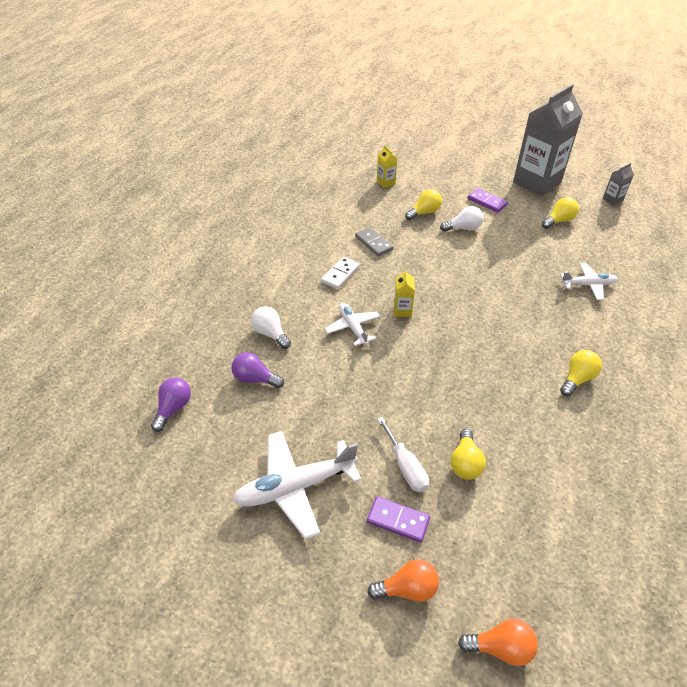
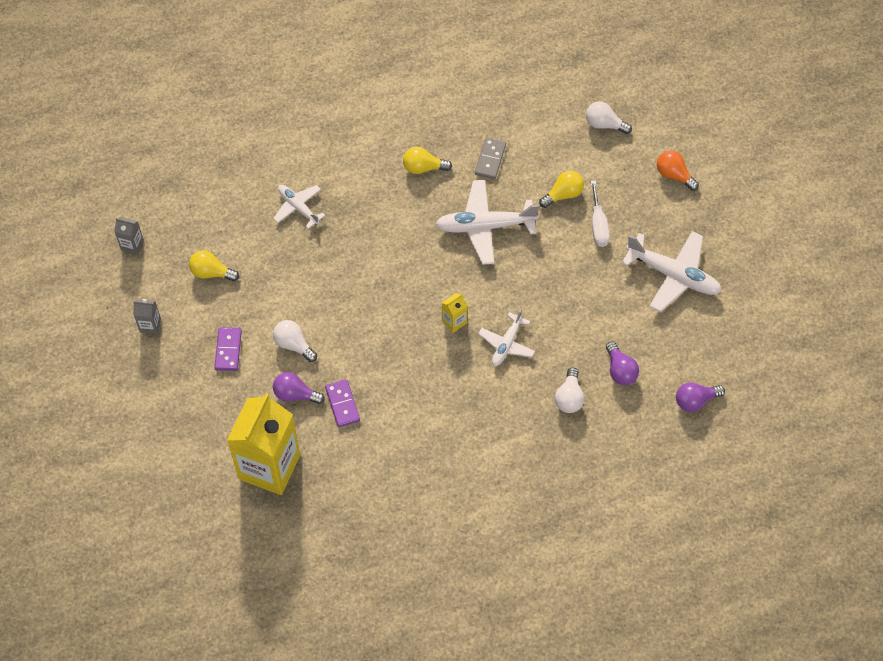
camera: 130 degrees left, 15 degrees up
(340, 274) = (452, 400): white domino -> none
(373, 243) = (384, 405): grey domino -> grey domino (490, 159)
(386, 182) = (269, 467): yellow carton -> yellow carton, size x2.50
(398, 520) = (639, 205): purple domino -> purple domino (342, 404)
(406, 466) = (598, 225): white screwdriver -> white screwdriver turned 150 degrees clockwise
(424, 212) = (295, 394): yellow light bulb -> purple light bulb
(477, 381) = (484, 226): none -> white plane
(500, 647) = (661, 117): orange light bulb -> none
(531, 570) = (604, 124): none -> white light bulb
(537, 182) = (150, 325): grey carton -> grey carton, size x0.40

